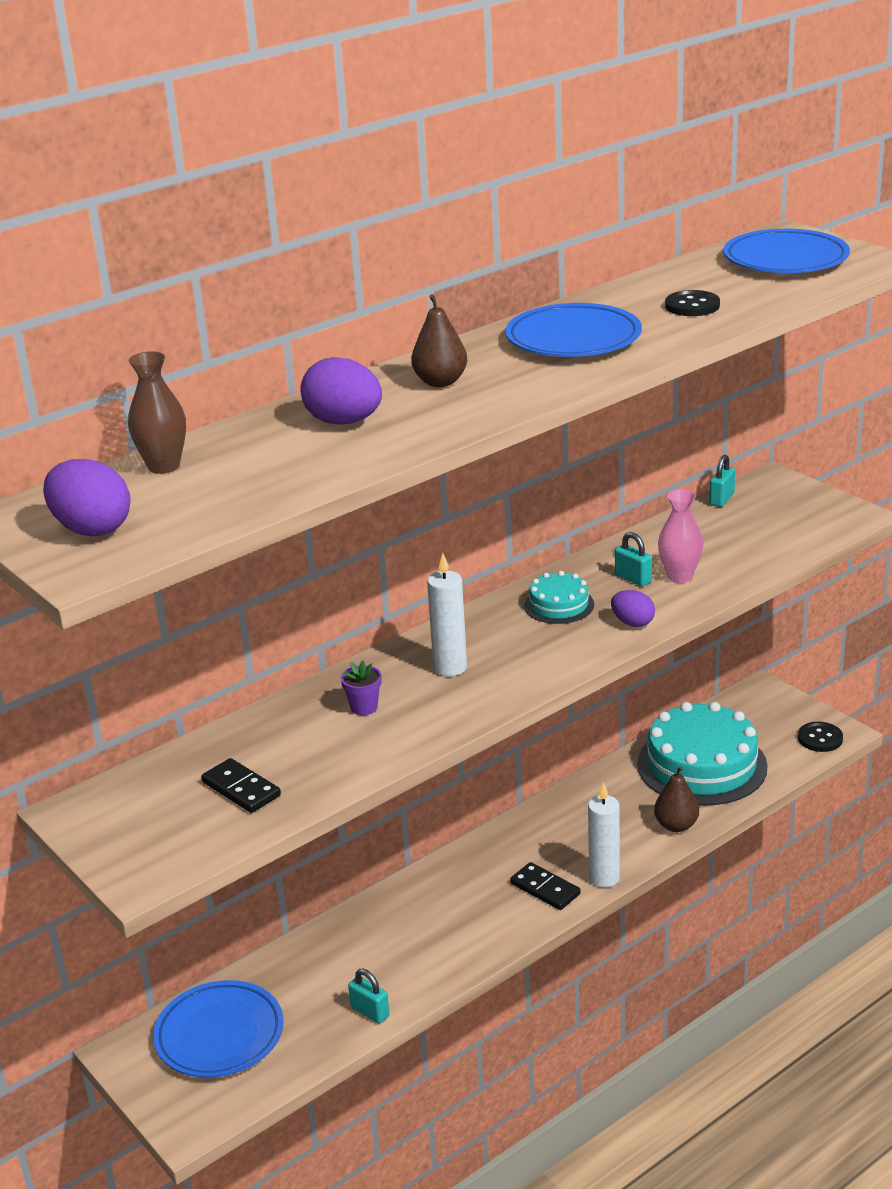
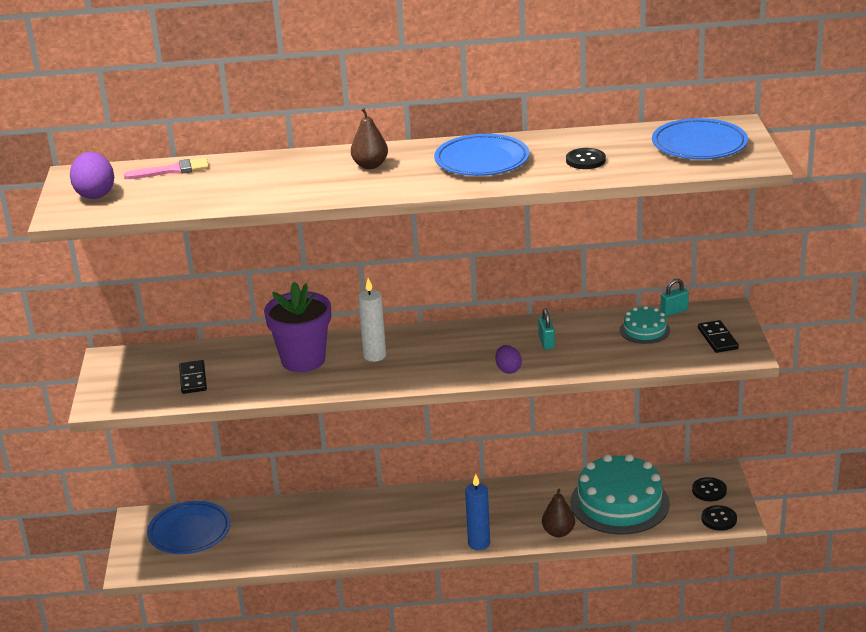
camera: 35 degrees right, 0 degrees up
(164, 466) = (172, 170): brown vase -> pink brush
(344, 422) = (287, 174): purple egg -> none
(364, 707) = (303, 360): purple flower pot -> purple flower pot, size x2.45
(370, 1012) = (273, 556): turquoise padlock -> none
(545, 889) = (438, 534): black domino -> black domino (717, 339)
(559, 605) = (482, 342): turquoise cake -> turquoise cake (644, 330)
(604, 878) = (479, 543): white candle -> blue candle
(679, 576) = (576, 352): pink vase -> none
(775, 713) = (709, 490): none -> black button

